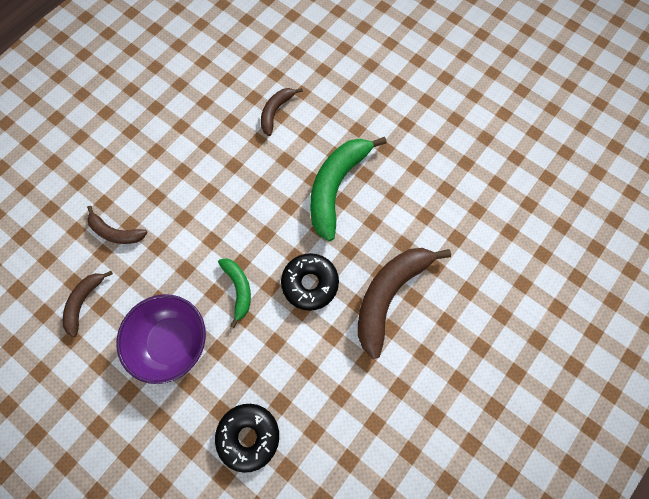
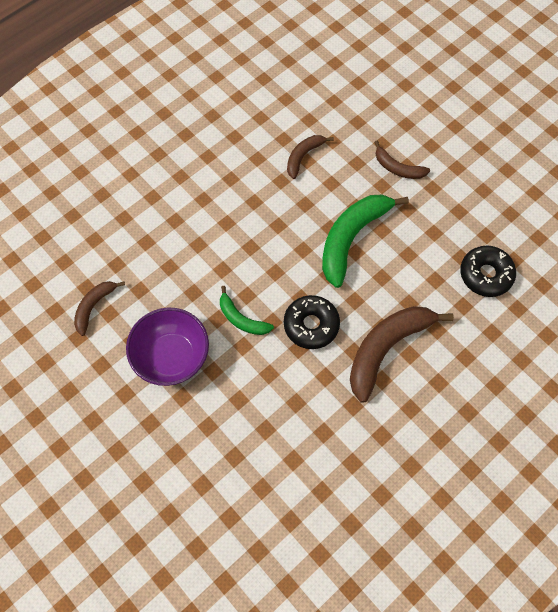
camera: 10 degrees right, 5 degrees down
(116, 232) = (132, 247): brown banana -> brown banana (397, 168)
(238, 289) = (241, 319): green banana -> green banana turned 135 degrees clockwise
(248, 436) = (231, 453): black donut -> black donut (485, 275)

